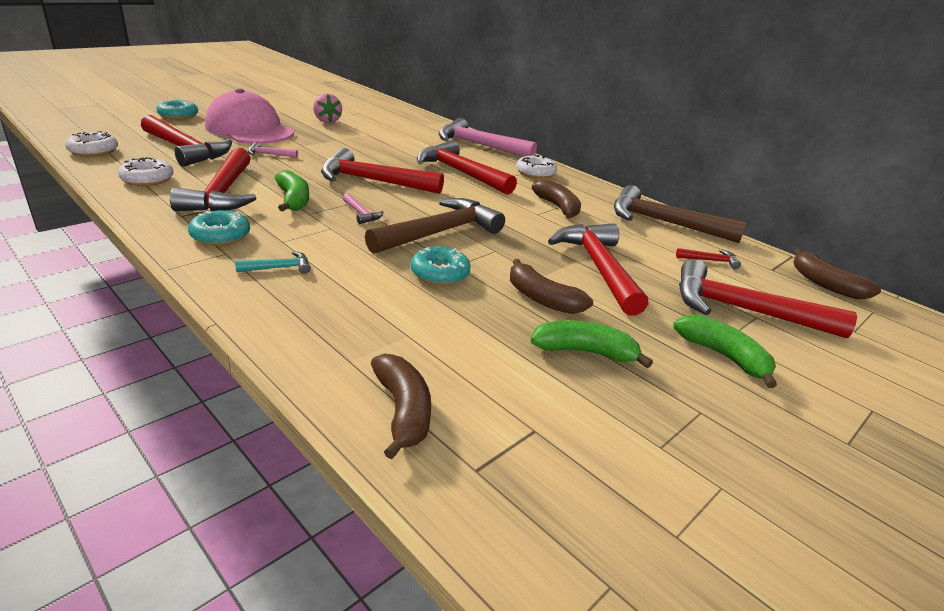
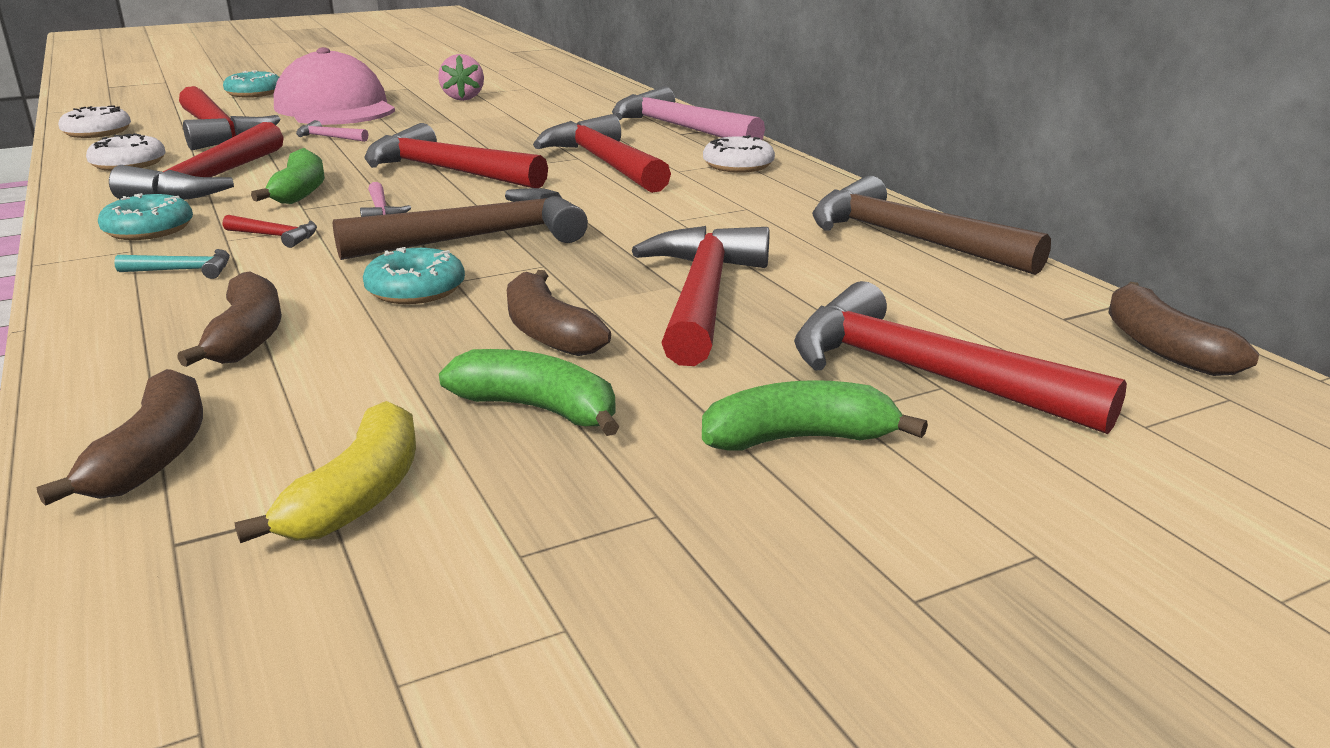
camera: 20 degrees right, 5 degrees down
(546, 422) = (358, 495): none -> yellow banana
(558, 207) = (725, 212): brown banana -> brown banana (248, 337)
(710, 261) = (940, 298): red hammer -> red hammer (275, 236)
(723, 356) = (799, 439): green banana -> green banana turned 75 degrees counterclockwise

